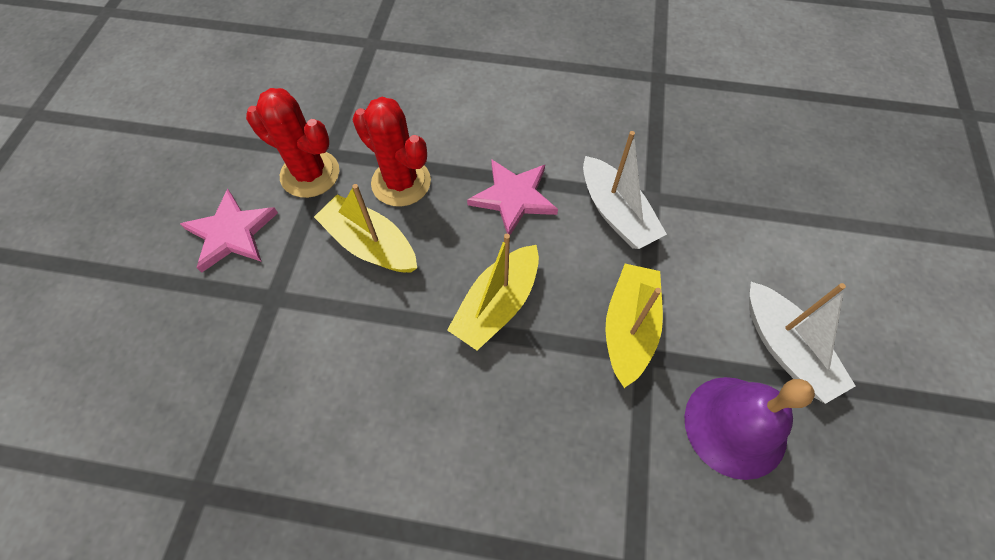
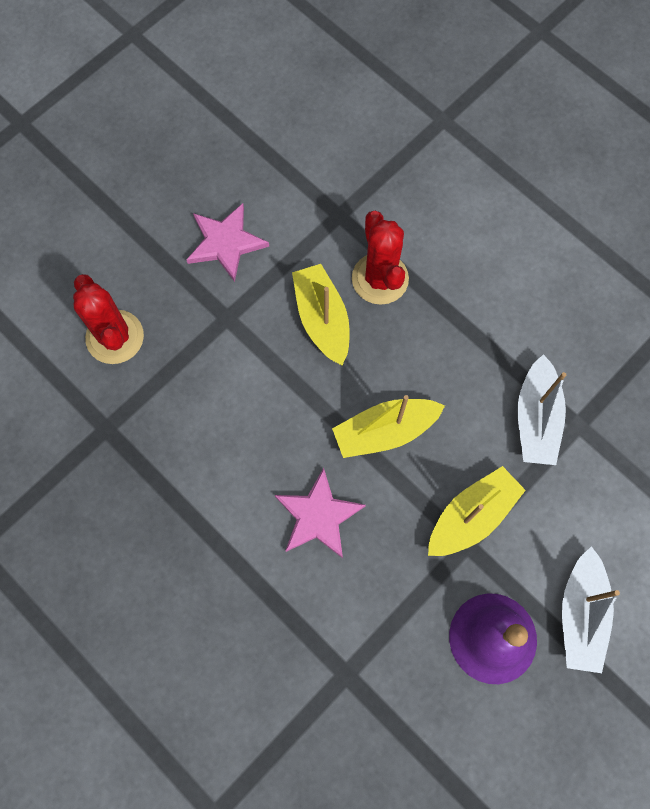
camera: 35 degrees right, 10 degrees up
(310, 174) = (313, 225): red cactus -> red cactus (115, 337)
(513, 198) = (461, 350): pink star -> pink star (318, 516)

